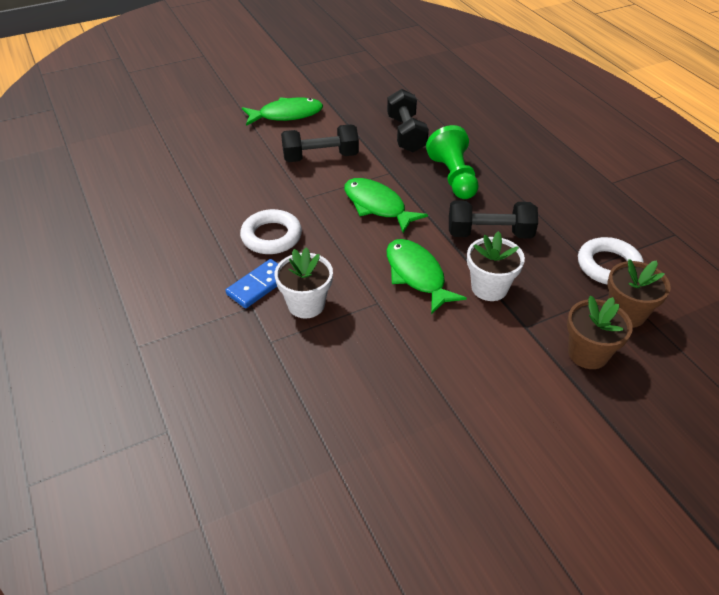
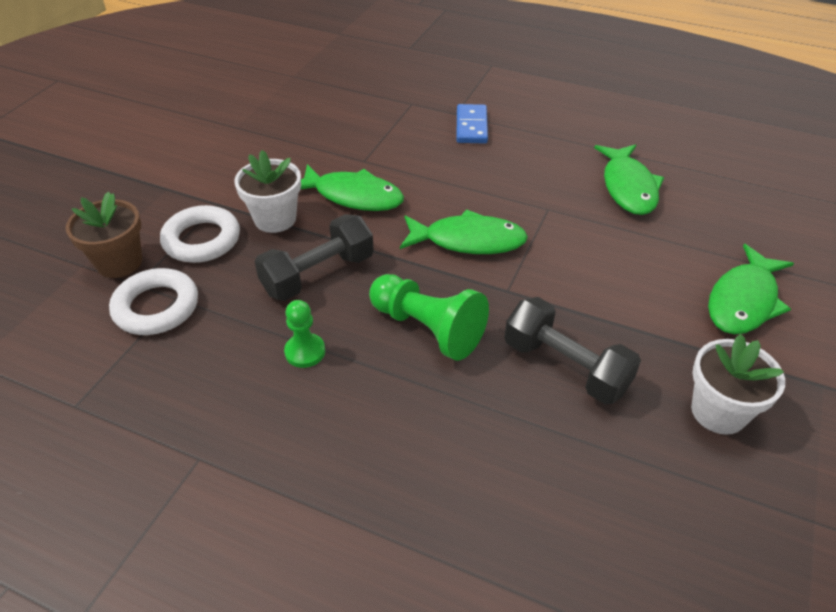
camera: 140 degrees right, 0 degrees up
(238, 184) = (628, 187): none -> green fish
(271, 236) = (520, 162): white ring -> white ring (202, 240)
(306, 304) = (418, 133): white flower pot -> white flower pot (718, 412)
(320, 157) = (607, 264): black dumbbell -> none
(529, 198) = (305, 352): none -> green pawn
(588, 353) = (147, 209): brown flower pot -> none

